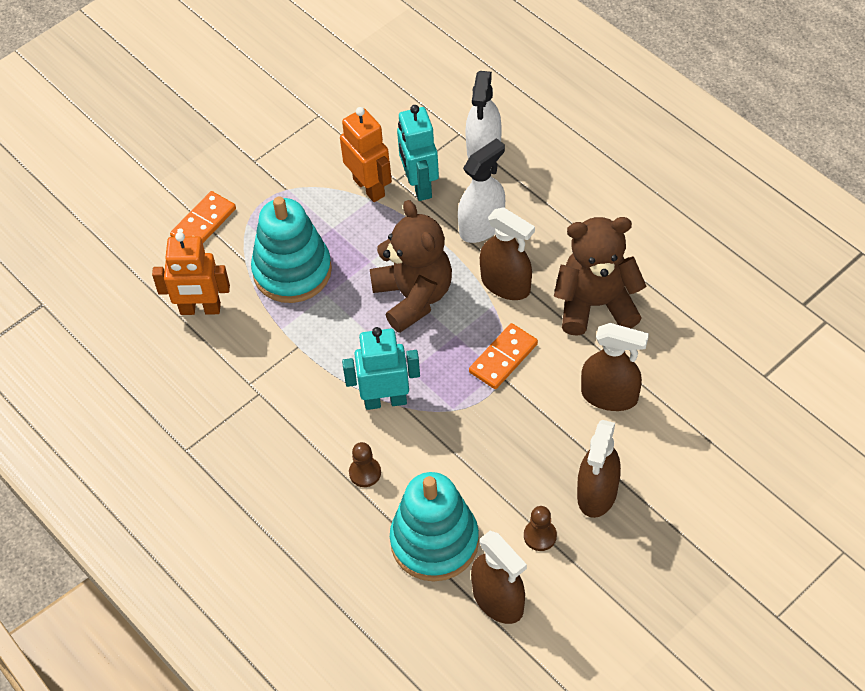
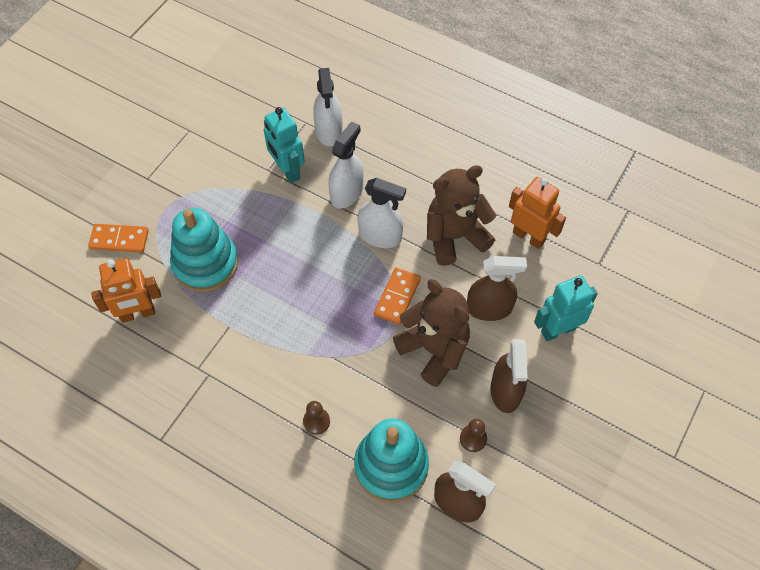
camera: 20 degrees left, 5 degrees up
(203, 223) = (119, 239): orange domino -> orange domino turned 75 degrees clockwise
(369, 187) = (247, 180): orange robot -> orange robot (529, 237)
(385, 400) = (314, 355): turquoise robot -> turquoise robot (558, 330)
(413, 297) = (310, 263): brown teddy bear -> brown teddy bear (434, 349)
(506, 284) = (380, 236): brown spray bottle -> white spray bottle

